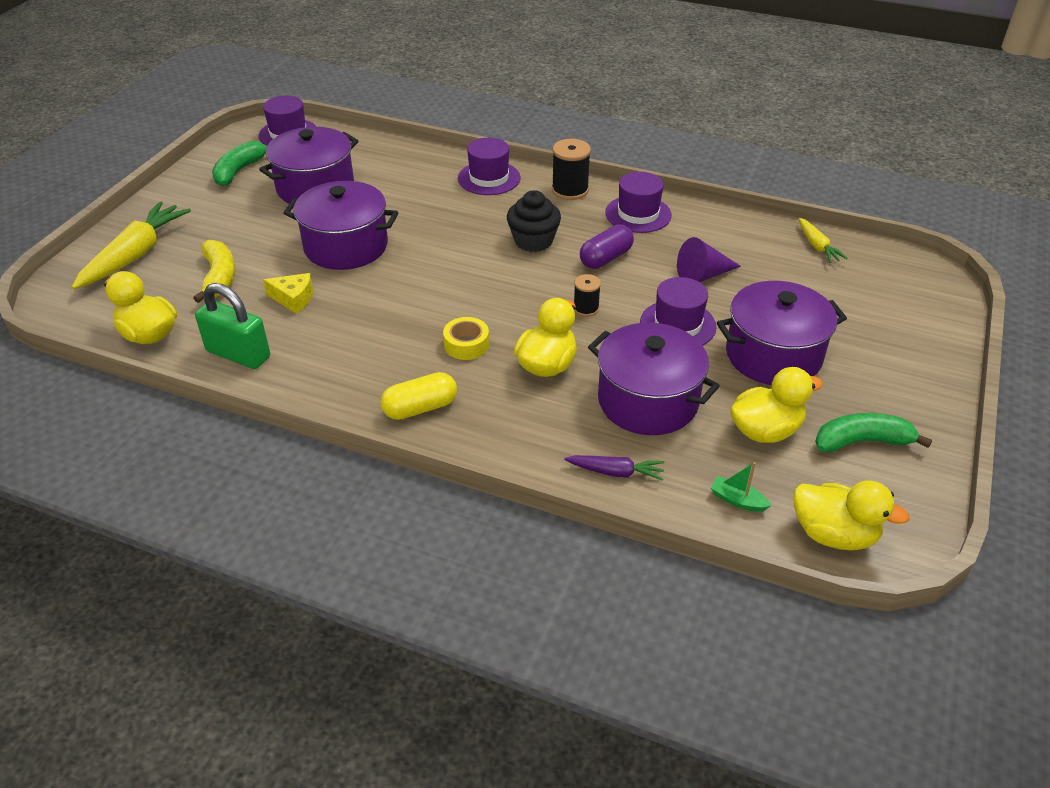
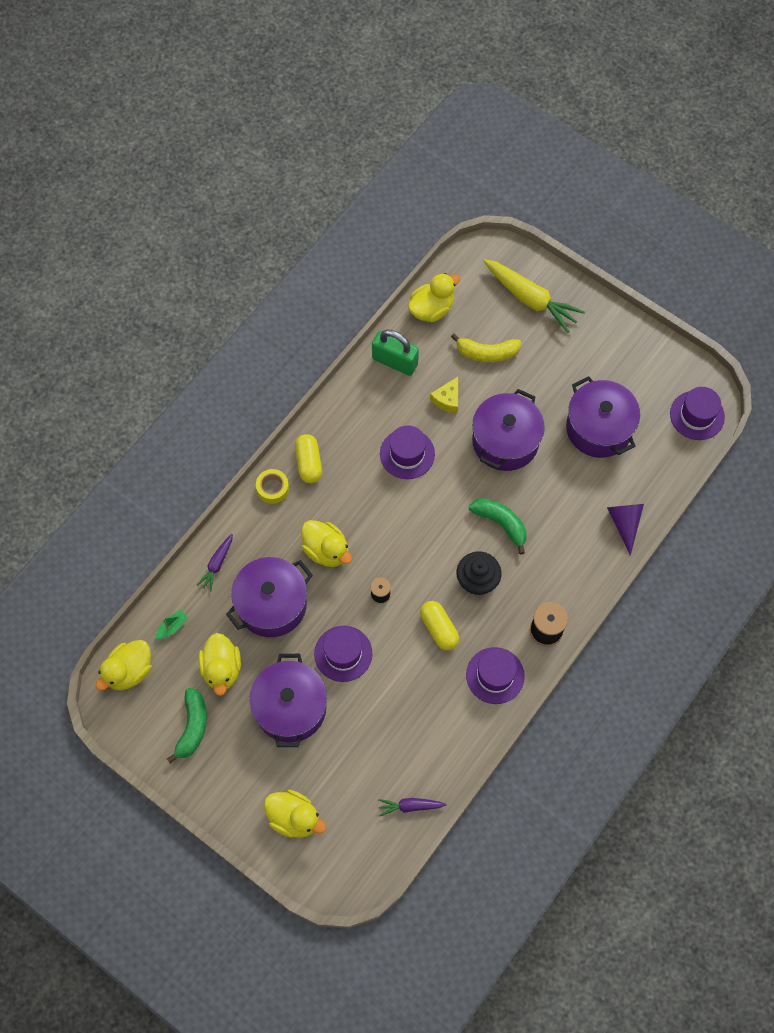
camera: 105 degrees right, 25 degrees up
(238, 354) = (395, 361): green padlock -> green padlock turned 75 degrees clockwise
(239, 171) = (639, 373): green banana -> green banana (501, 523)
(466, 345) = (363, 503): yellow tape -> yellow tape (272, 488)
(489, 178) = (582, 568): purple hat -> purple hat (407, 454)
(606, 258) = (439, 629): purple capsule -> yellow capsule
(703, 275) = (396, 695): purple cone -> purple cone (624, 523)
(817, 246) = (410, 806): yellow carrot -> purple carrot
(899, 326) = (294, 818): none -> yellow duck

